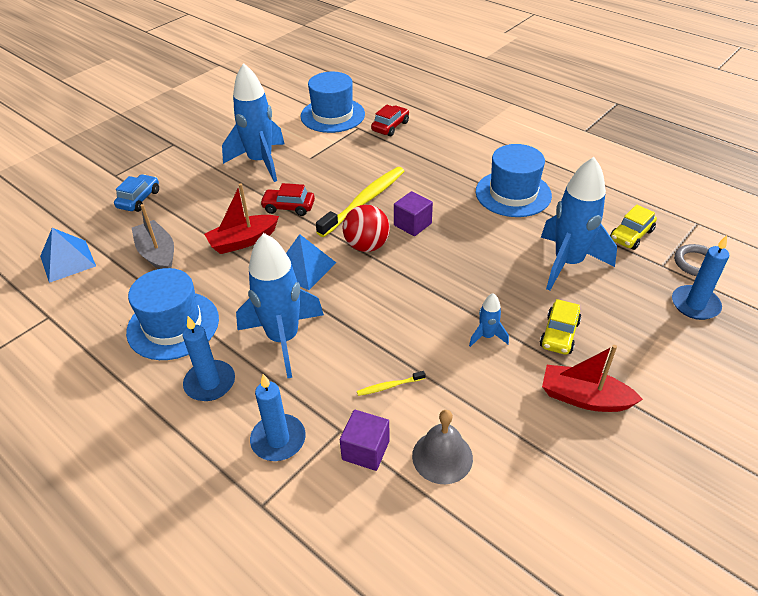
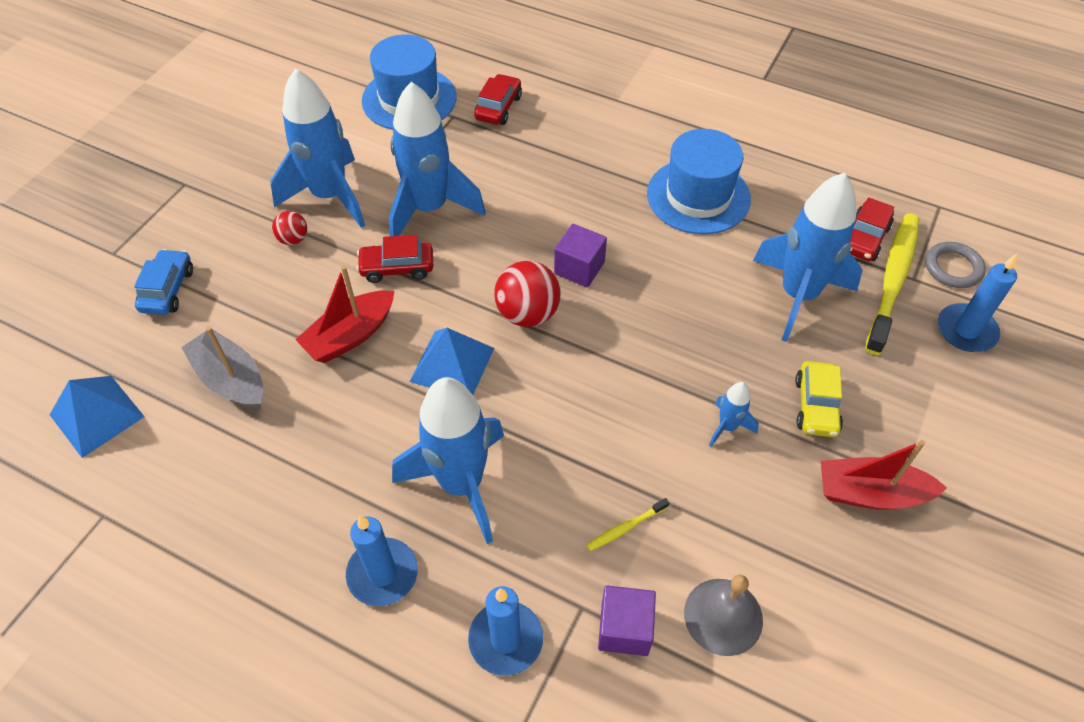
camera: 15 degrees left, 10 degrees up
(173, 325) = (297, 493): blue hat -> none
(228, 182) = (293, 239): none -> red ball
(323, 177) = (429, 209): none -> blue rocket
(364, 201) = (501, 241): yellow toothbrush -> yellow toothbrush (892, 281)
(631, 235) = (864, 239): yellow car -> red car

